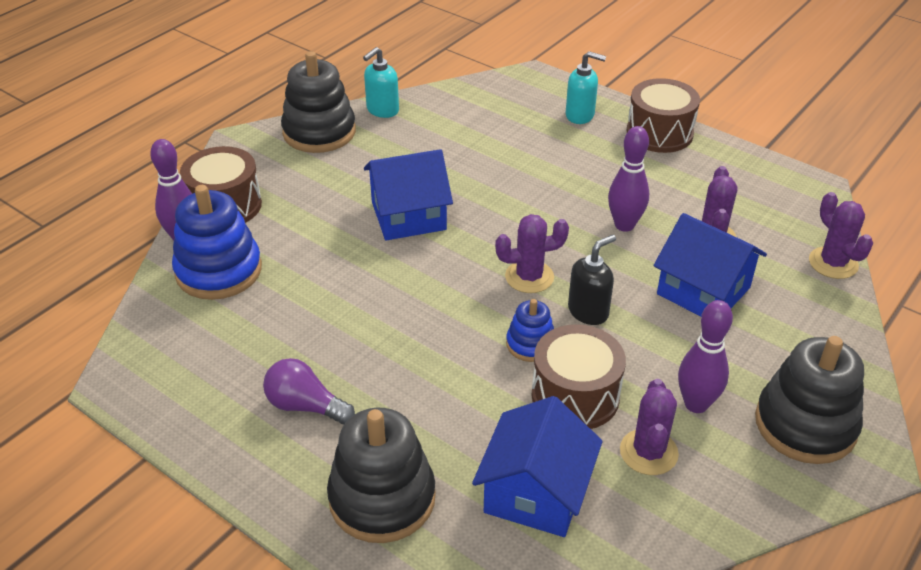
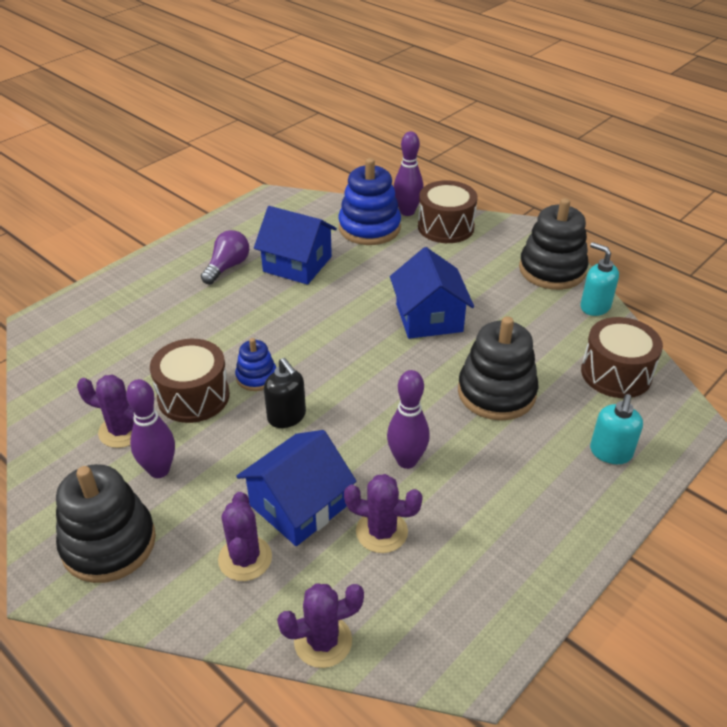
camera: 95 degrees right, 0 degrees up
(382, 498) = (138, 297): black stacking toy -> black stacking toy (496, 392)
(529, 277) = (338, 384): purple cactus -> purple cactus (245, 558)
(536, 492) = (112, 365): blue house -> blue house (297, 264)
(659, 133) = (583, 522): brown drum -> brown drum (616, 373)

